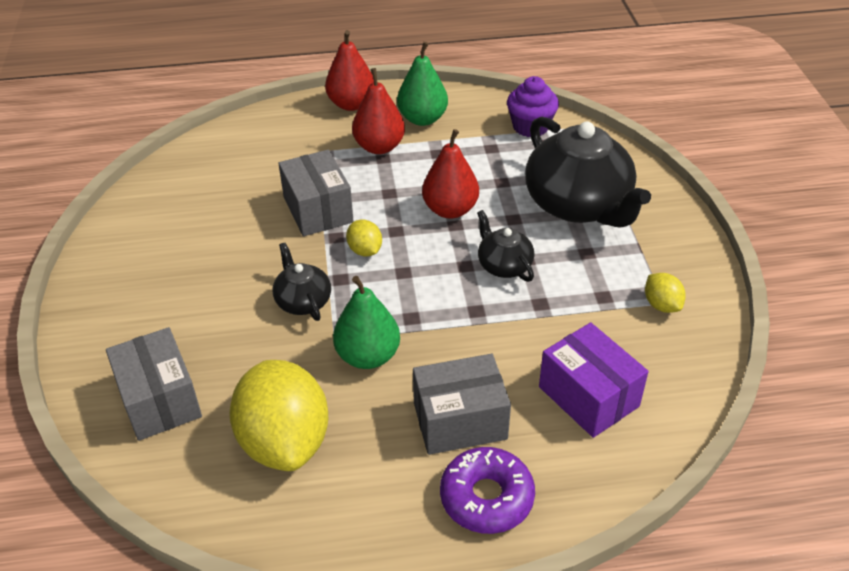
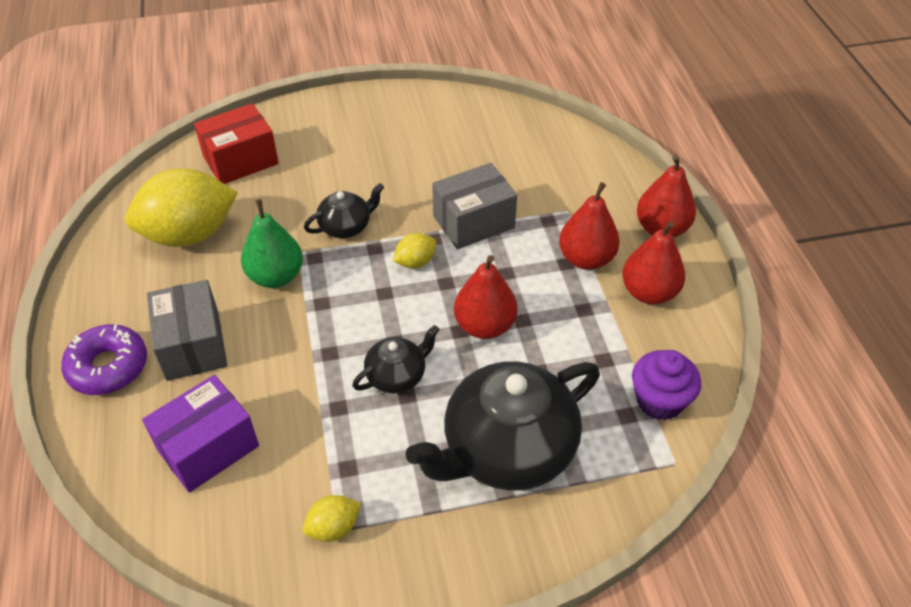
camera: 85 degrees right, 5 degrees up
(160, 400) = (241, 160): grey box -> red box
(422, 119) = (649, 292): green pear -> red pear

